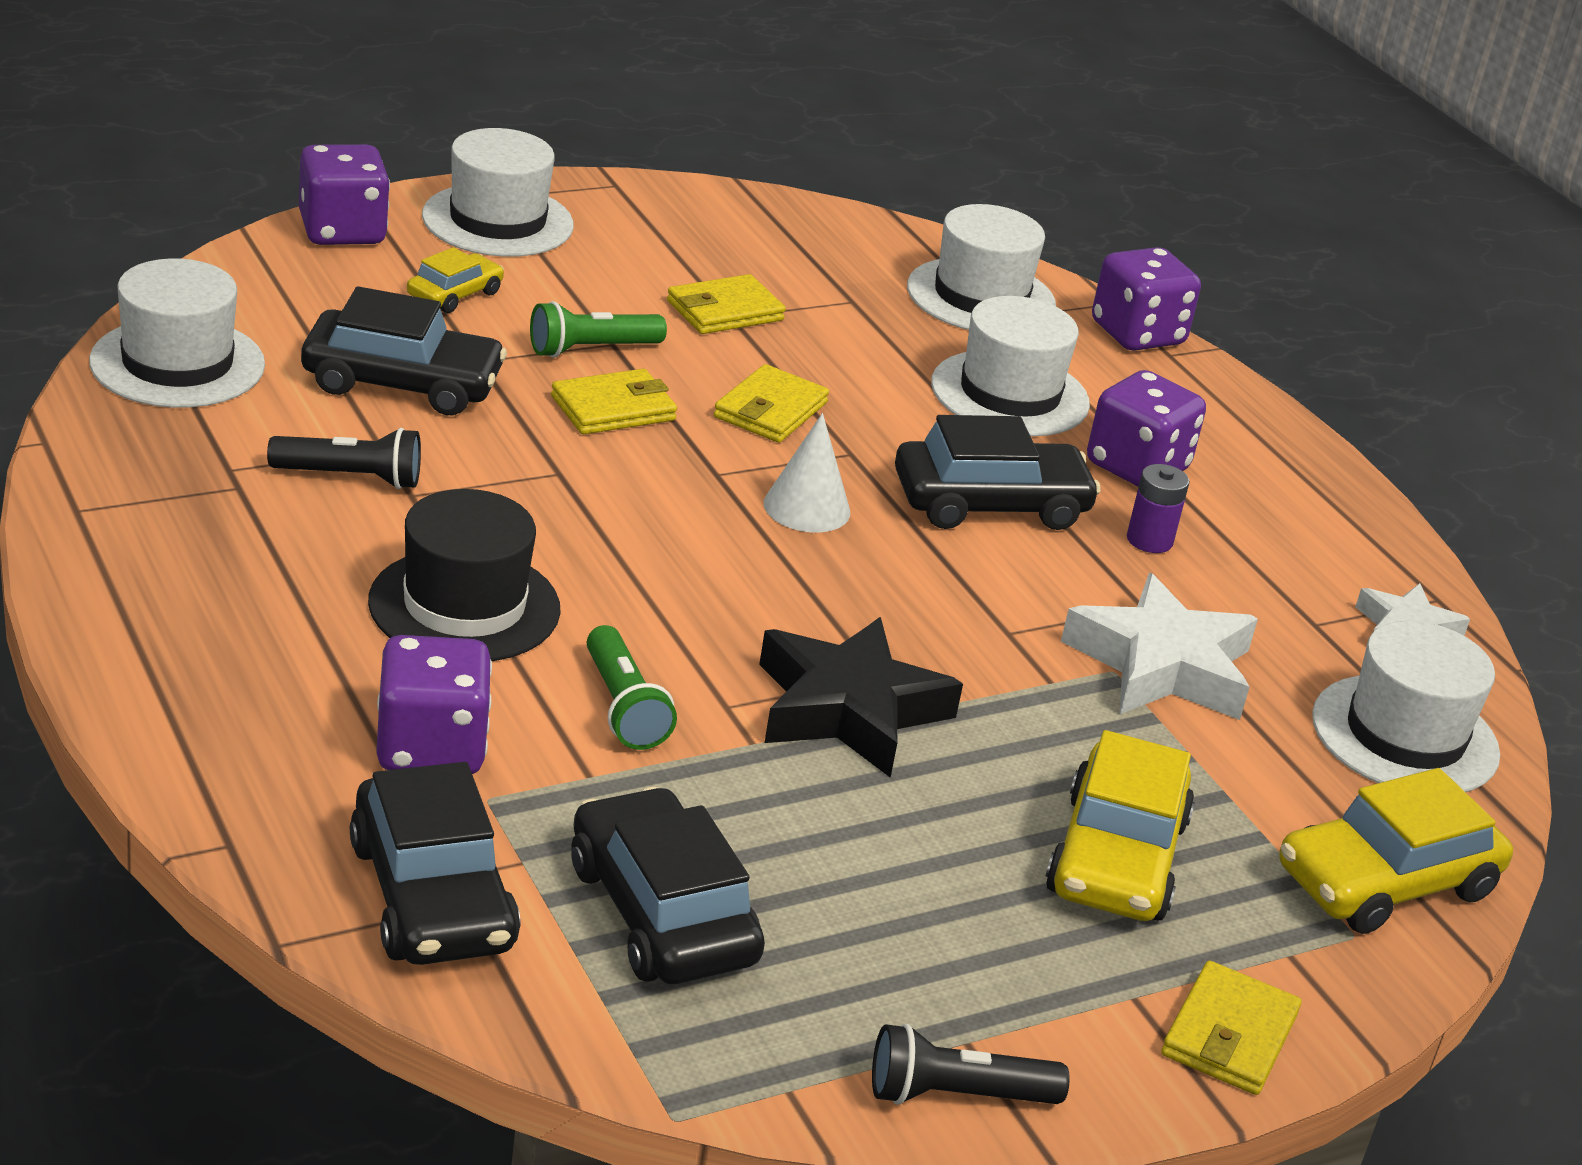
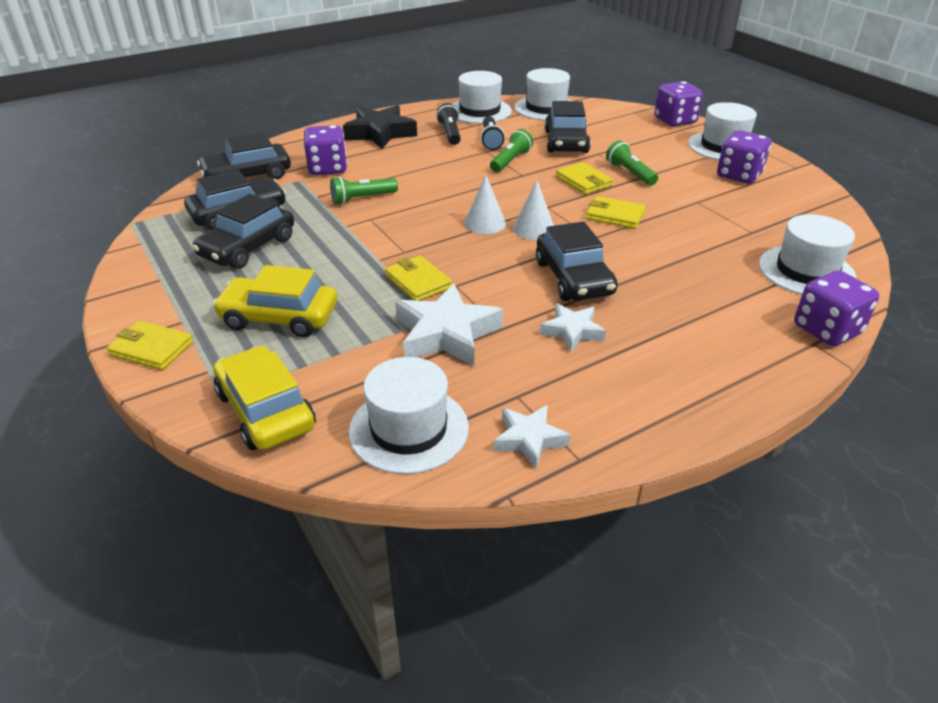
camera: 90 degrees right, 5 degrees up
(454, 294) = (647, 144): yellow car -> none
(464, 605) = (417, 166): black hat -> none
(480, 473) = (510, 161): none -> green flashlight
(725, 311) = (700, 200): yellow wallet -> yellow wallet (418, 282)
(774, 559) = (485, 223): none -> white cone
(834, 898) = (248, 247): none -> black car
(848, 709) = (376, 245): black star -> black star (380, 133)
(956, 1095) = (129, 277): black flashlight -> black flashlight (450, 134)
(1010, 394) = (698, 282): white hat -> white hat (479, 111)
(1137, 467) = (653, 328): purple dice -> purple dice (739, 175)
(1149, 540) = (572, 331): purple battery -> white star

